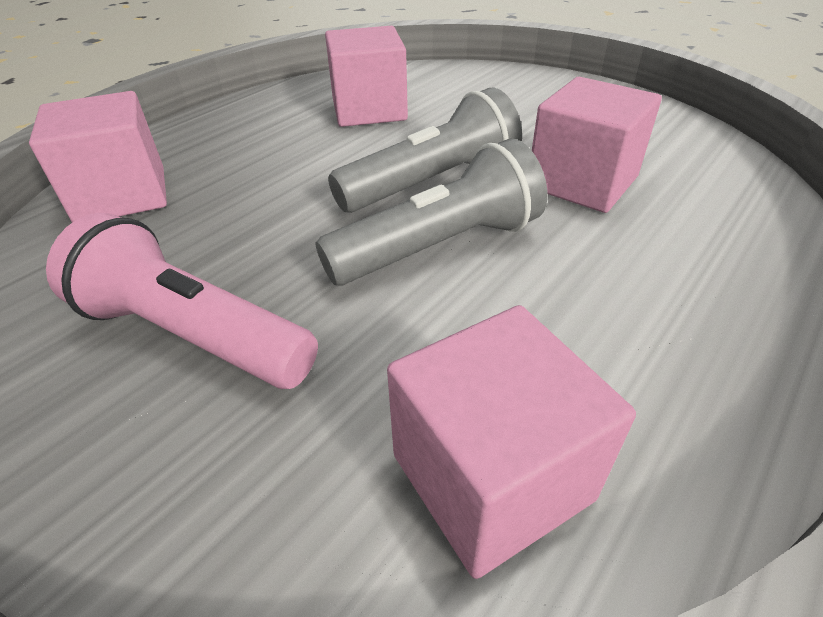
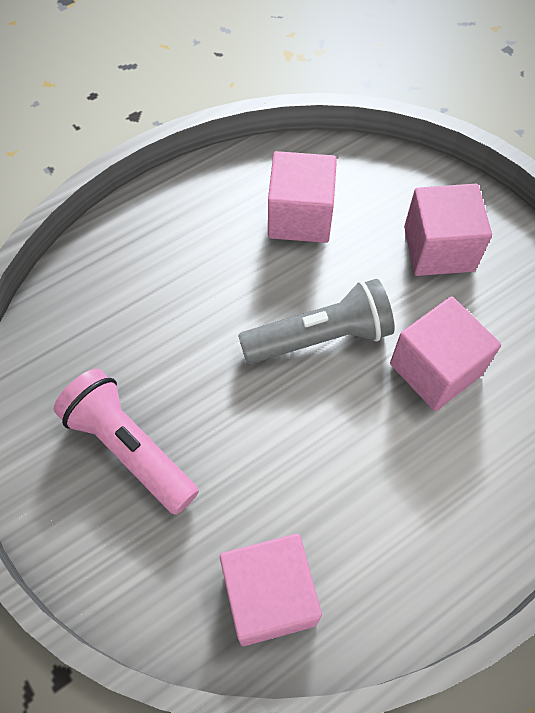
camera: 15 degrees right, 20 degrees up
(122, 195) = (91, 289): pink cube -> pink cube (438, 249)
(439, 247) = (301, 412): grey flashlight -> none

